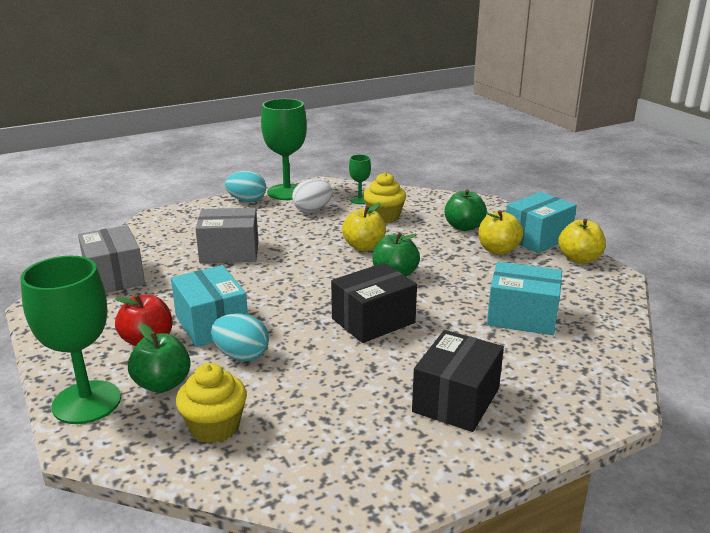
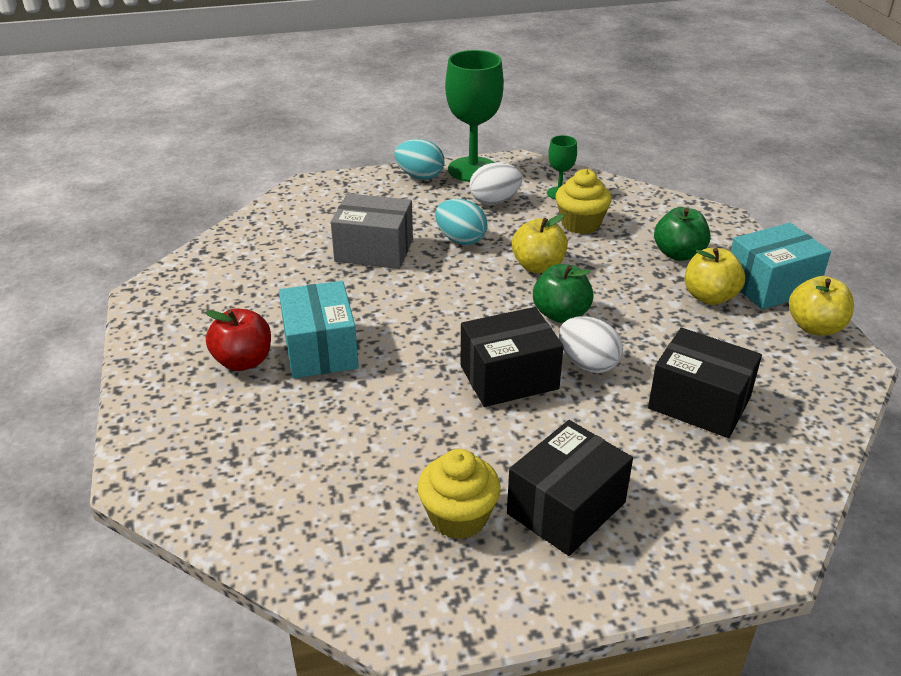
camera: 15 degrees right, 10 degrees up
(86, 402) = (156, 429): green goblet -> none
(114, 277) = (234, 266): grey box -> none
(162, 384) = (241, 421): green apple -> none
(214, 427) = (279, 488): yellow cupcake -> yellow cupcake (458, 517)
(241, 355) = (339, 399): turquoise egg -> turquoise egg (460, 240)
(429, 303) = (588, 364): none -> white egg
(522, 316) = (699, 403): turquoise box -> black box

